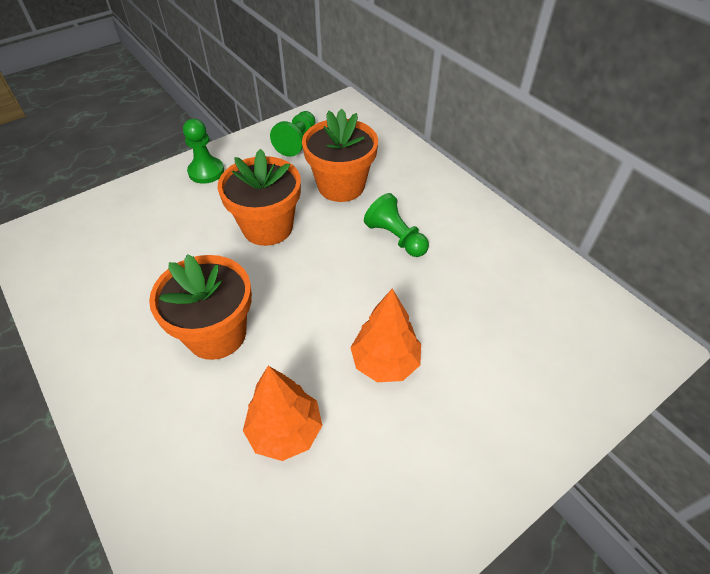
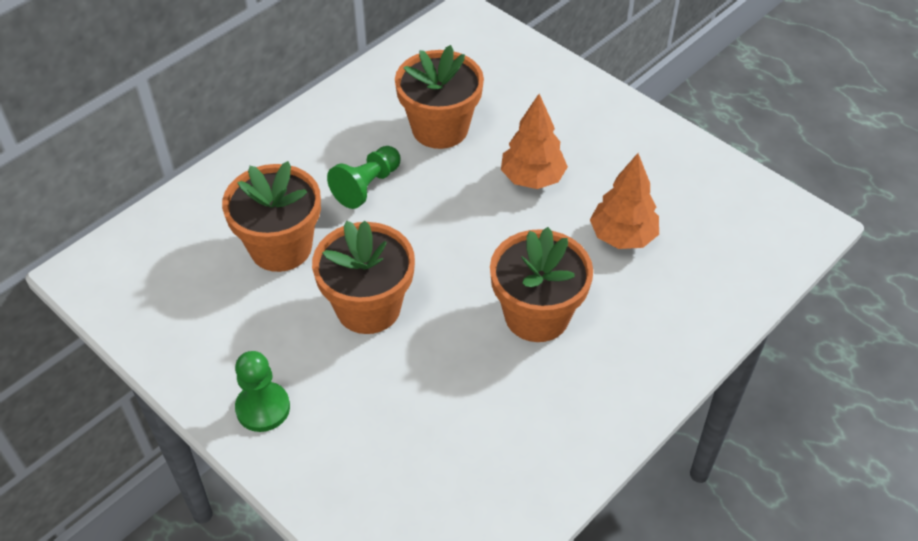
camera: 100 degrees left, 0 degrees up
(297, 142) = (185, 313): green pawn -> none
(464, 296) = (440, 128): none -> orange flower pot

